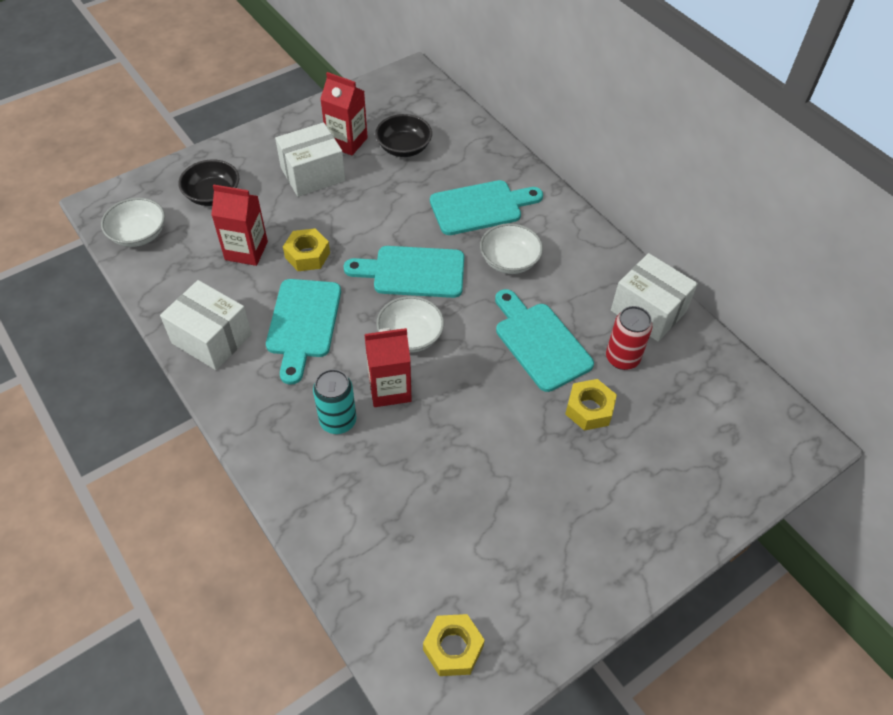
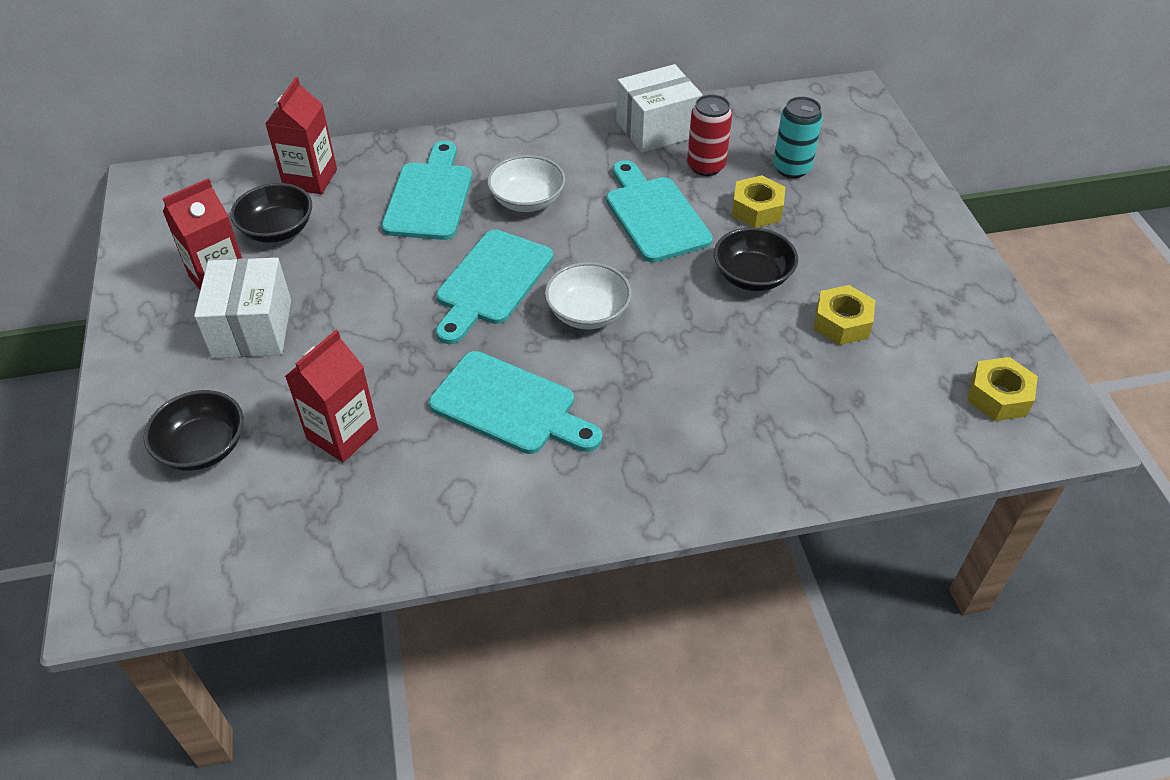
camera: 65 degrees left, 5 degrees down
(139, 234) = (214, 558): white bowl -> none
(212, 338) = (478, 510): white box -> none
(307, 255) = (396, 372): yellow nut -> yellow nut (842, 322)
(338, 421) = (679, 412): turquoise can -> turquoise can (792, 168)
(389, 389) = (655, 353): red carton -> red carton (310, 179)
(505, 428) = (752, 276): none -> black bowl
(540, 342) = (654, 215): turquoise cutting board -> turquoise cutting board turned 75 degrees clockwise

